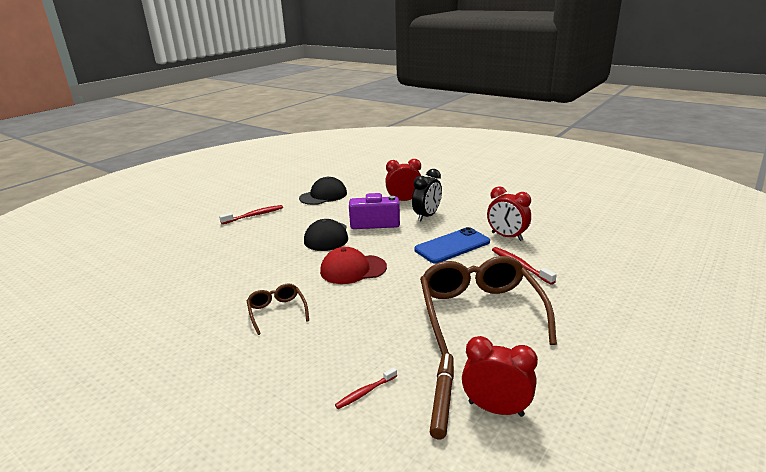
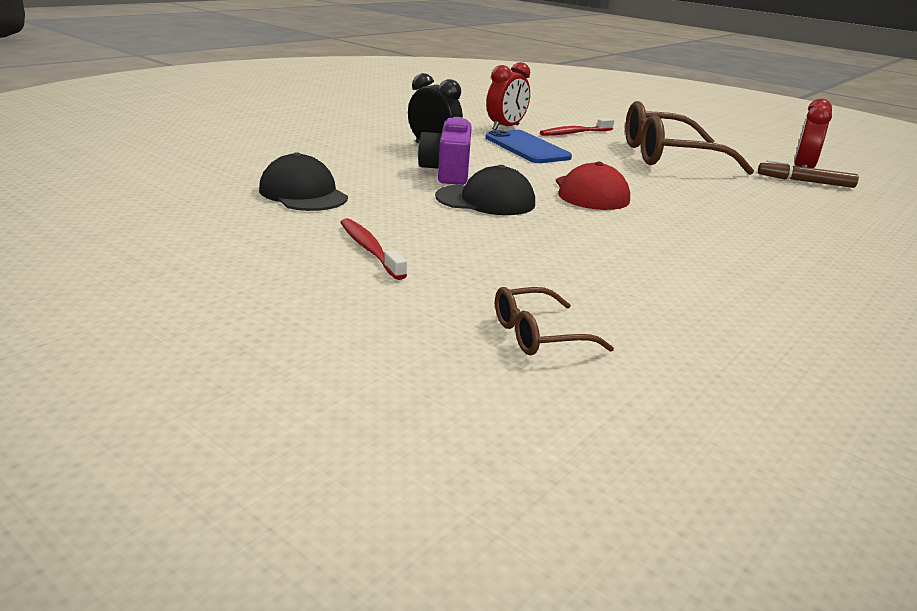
camera: 90 degrees left, 0 degrees up
(277, 312) = (710, 235): brown glasses -> brown glasses (538, 335)
(365, 392) = (821, 204): red toothbrush -> none
(404, 201) = (368, 151): red clock -> none

